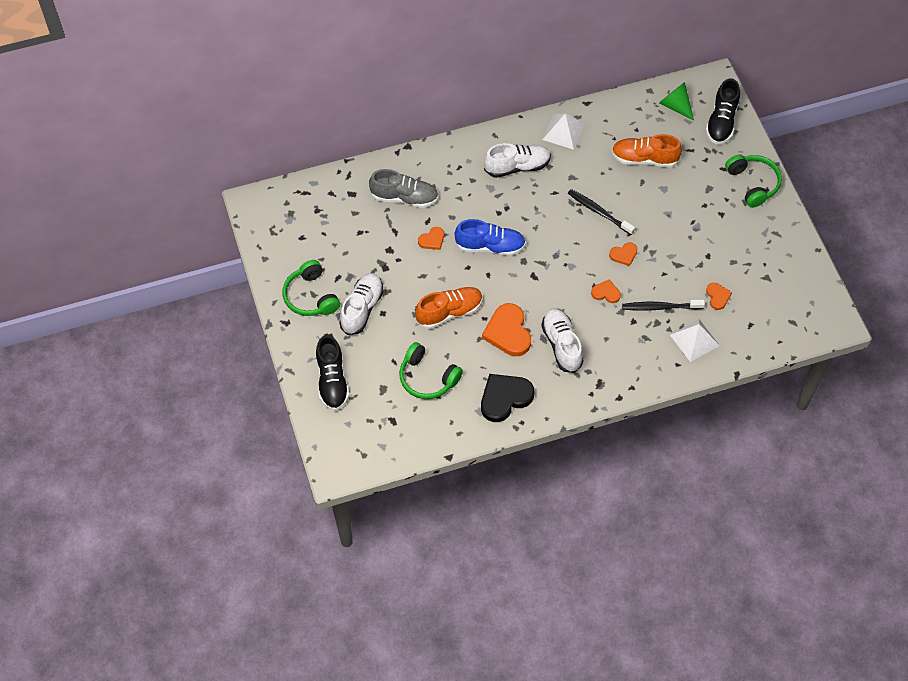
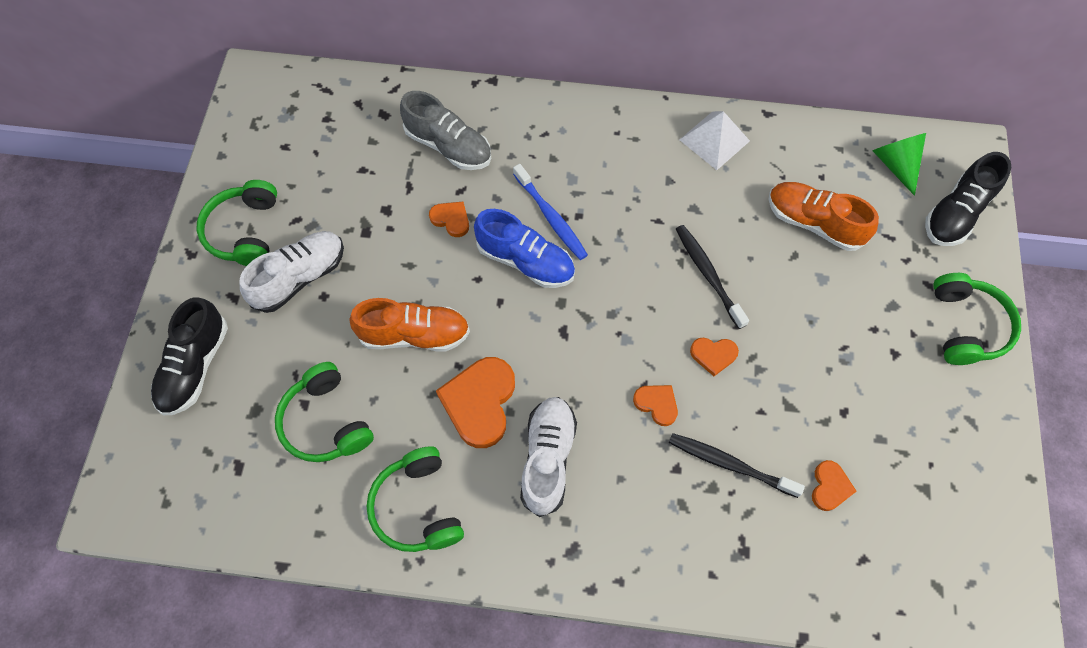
camera: 25 degrees right, 5 degrees up
(432, 240) = (451, 219): orange heart -> orange heart turned 135 degrees counterclockwise
(490, 215) = (550, 217): none -> blue toothbrush
(505, 398) = (417, 507): black heart -> green headphones
(517, 166) = (624, 164): white shoe -> none
(694, 340) = (759, 545): white pyramid -> none

